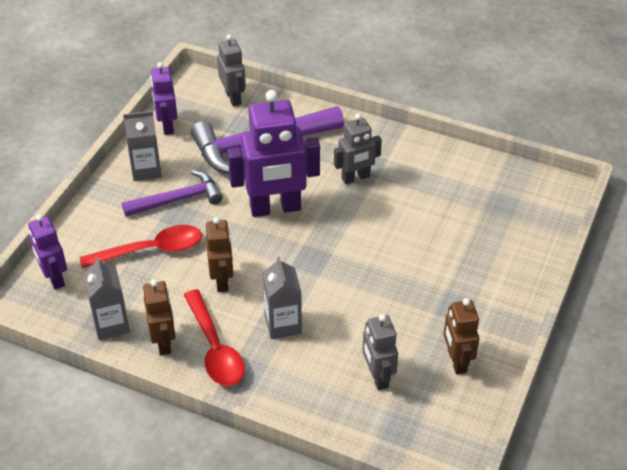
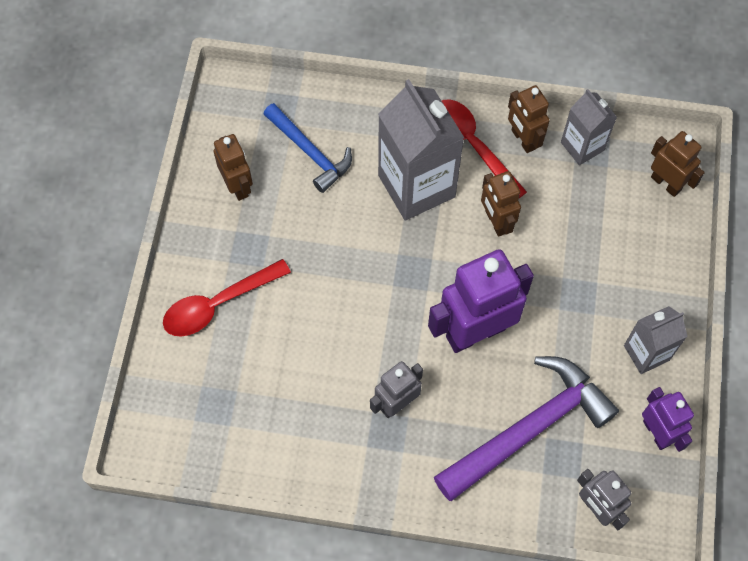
camera: 165 degrees right, 20 degrees up
(54, 278) = (666, 183): purple robot -> brown robot
(150, 250) = (586, 241): red spoon -> red spoon (219, 304)
(178, 199) = (589, 317): purple hammer -> none
(283, 324) = (416, 186): grey carton -> grey carton, size x1.79
(377, 377) = (310, 152): grey robot -> blue hammer

